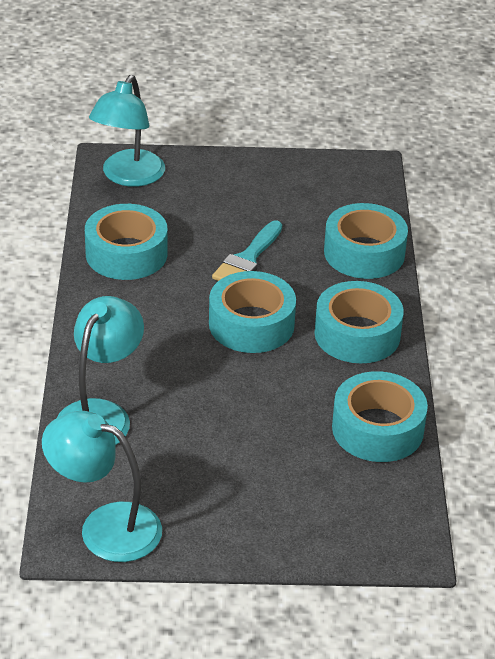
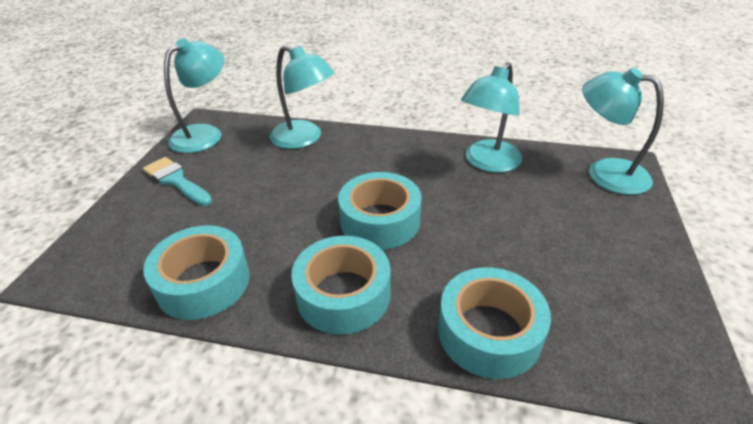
camera: 105 degrees right, 0 degrees up
(126, 254) = (487, 163): turquoise tape -> turquoise lamp
(247, 259) = (478, 231): turquoise brush -> turquoise brush (176, 181)

